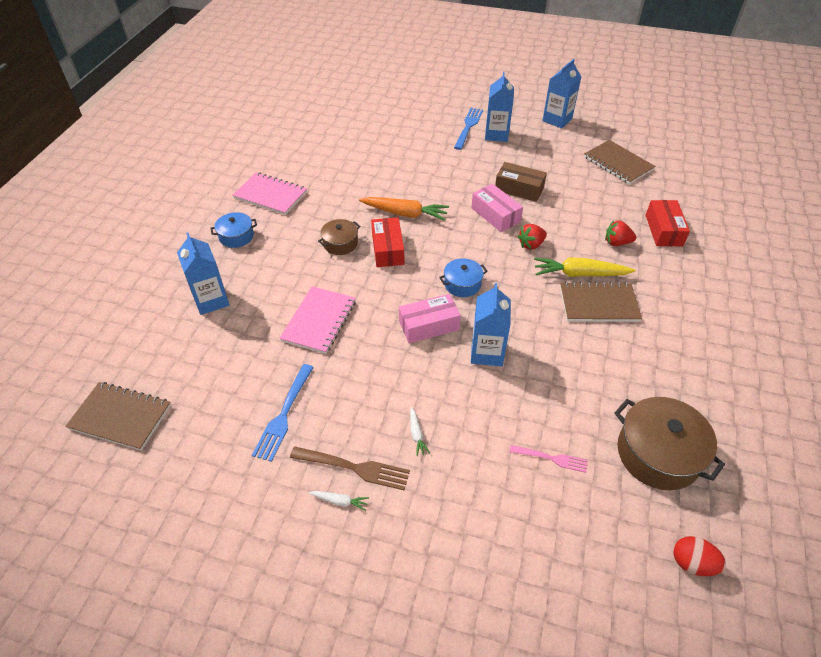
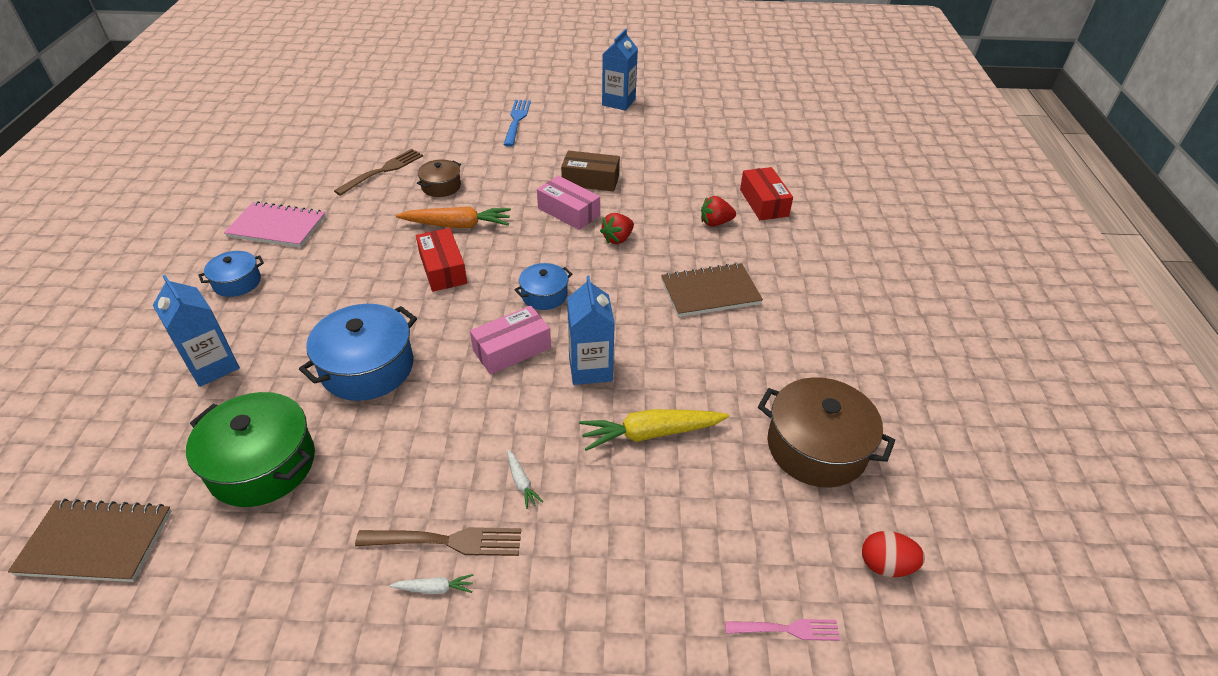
camera: 15 degrees left, 5 degrees down
(235, 382) = (262, 464): none -> green pot
(284, 414) = (338, 492): blue fork -> none
(319, 321) = (367, 367): pink notebook -> blue pot
(340, 243) = (380, 271): brown pot -> brown pot (441, 186)
(355, 158) = (382, 171): none -> brown fork
(496, 135) = (551, 125): blue carton -> none
(551, 458) = (694, 478): pink fork -> pink fork (786, 629)
(580, 274) = (681, 263): yellow carrot -> yellow carrot (651, 433)
(618, 163) = (697, 140): brown notebook -> none

